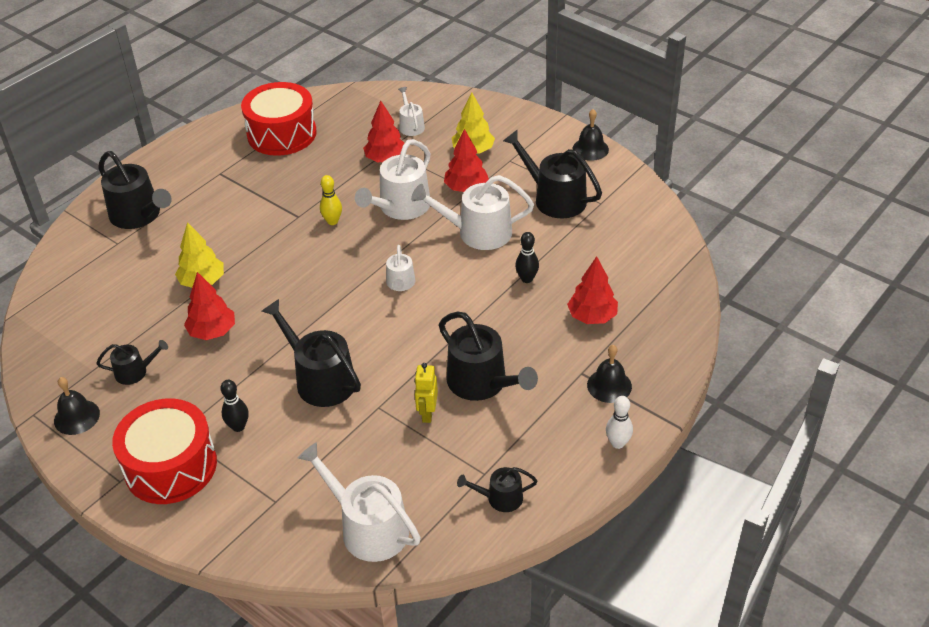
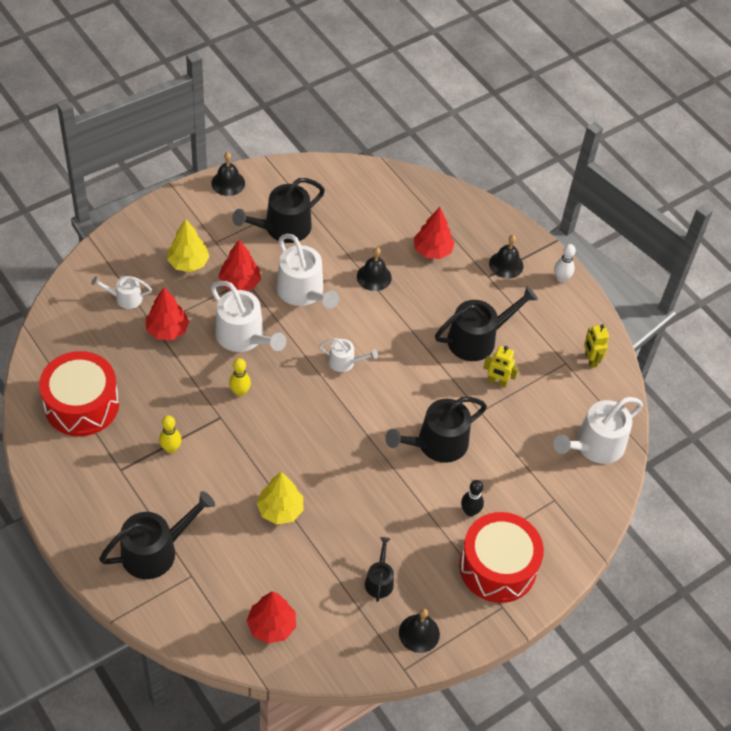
camera: 80 degrees left, 10 degrees up
(212, 332) = (350, 512): red tree -> red tree (271, 626)
(252, 196) = (171, 448): none -> yellow bowling pin
(478, 232) = (303, 292): white watering can -> white watering can turned 45 degrees counterclockwise
(500, 498) = (590, 360): black watering can -> yellow robot
(527, 279) = (374, 277): black bowling pin -> black bell

